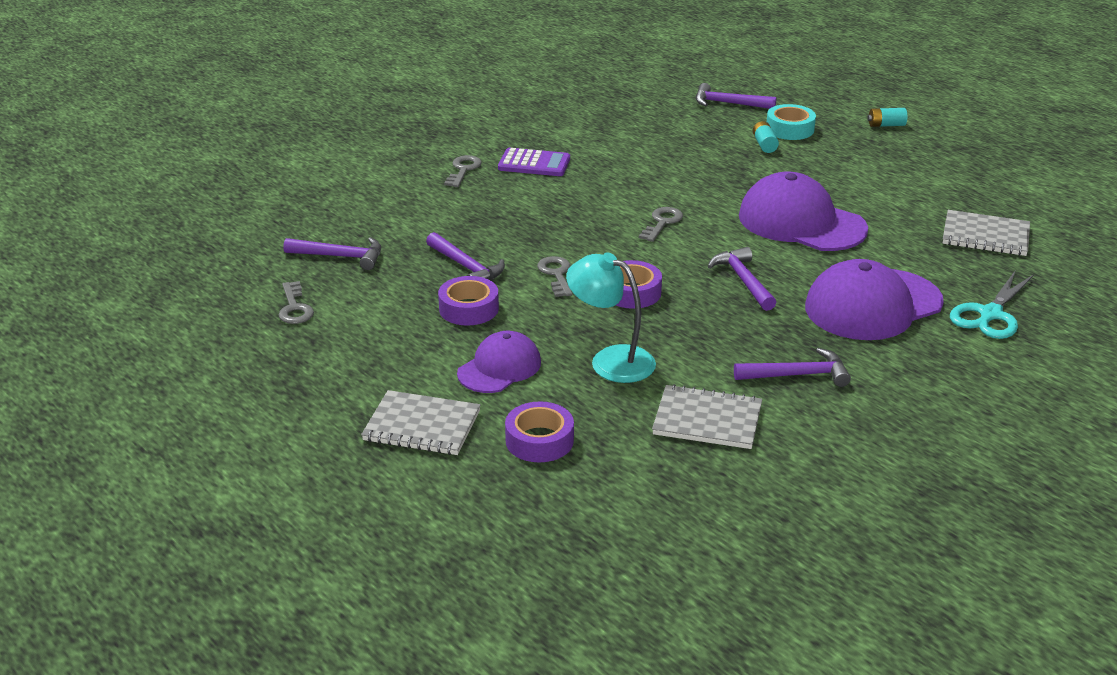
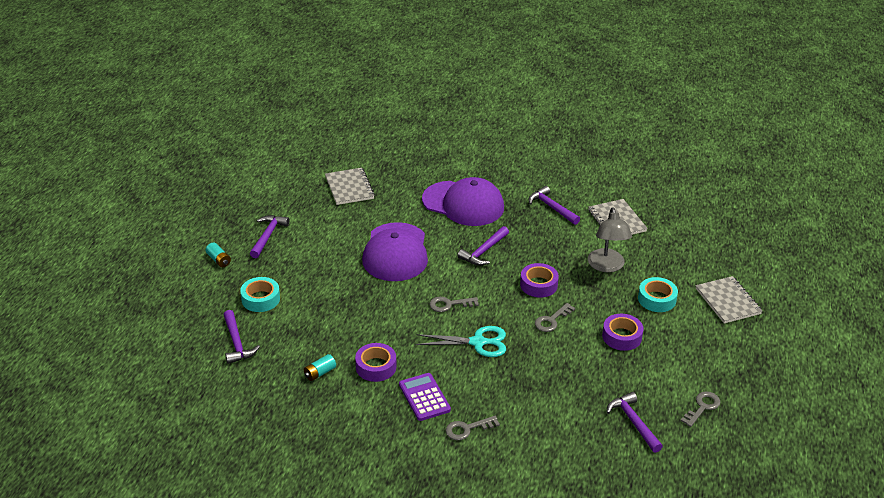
camera: 125 degrees left, 5 degrees up
(466, 267) = (583, 360): purple hammer -> purple hammer (268, 236)
(499, 368) = (657, 299): purple cap -> turquoise tape
(539, 440) = (691, 261): purple tape -> purple tape (376, 367)
(611, 360) = (607, 266): turquoise lamp -> grey lamp
(764, 145) = (297, 302): turquoise battery -> turquoise battery (320, 373)
(990, 315) = (435, 169): turquoise scissors -> turquoise scissors (478, 342)

